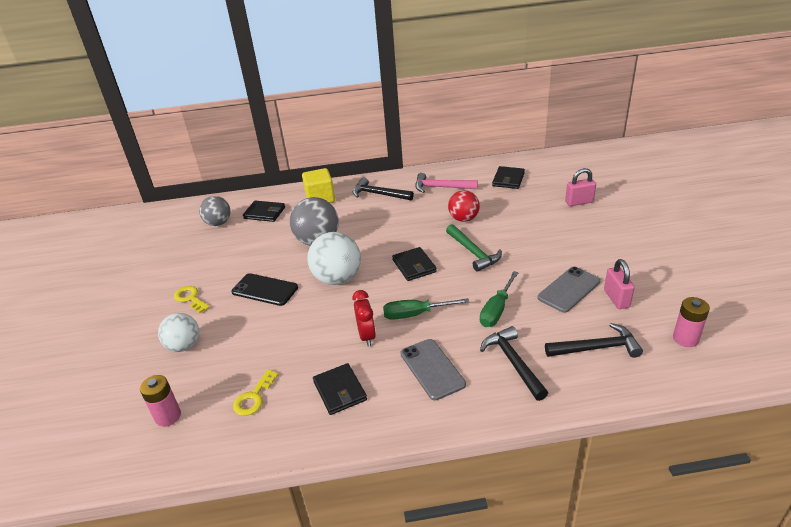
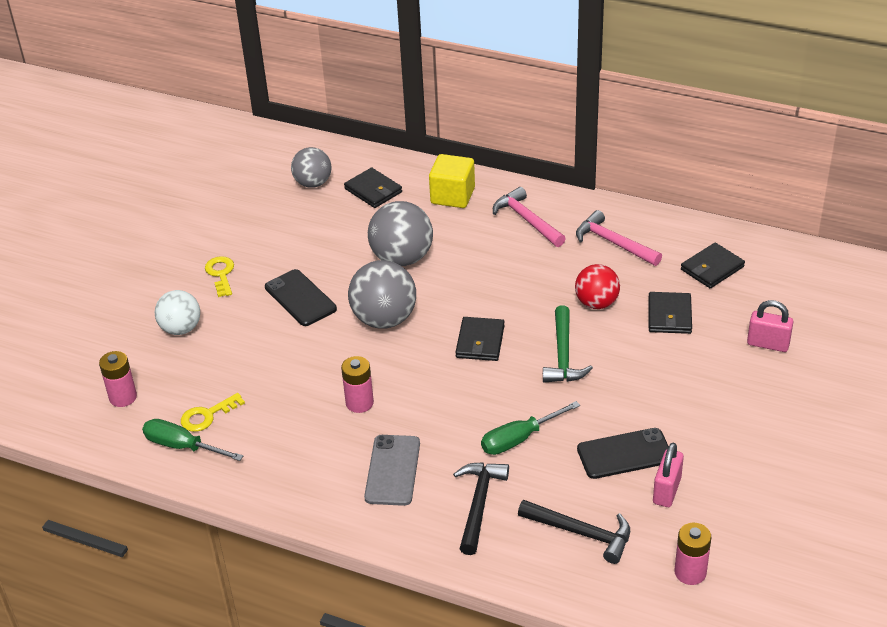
camera: 30 degrees right, 5 degrees up
(337, 279) = (384, 319): white ball -> grey ball
(340, 391) = (288, 448): black wallet -> black wallet (669, 315)
(367, 336) = (359, 403): red clock -> pink battery
(379, 194) = (527, 220): black hammer -> pink hammer
(414, 314) = (428, 402): green screwdriver -> green screwdriver (182, 446)
(569, 289) = (624, 454): grey phone -> black phone

